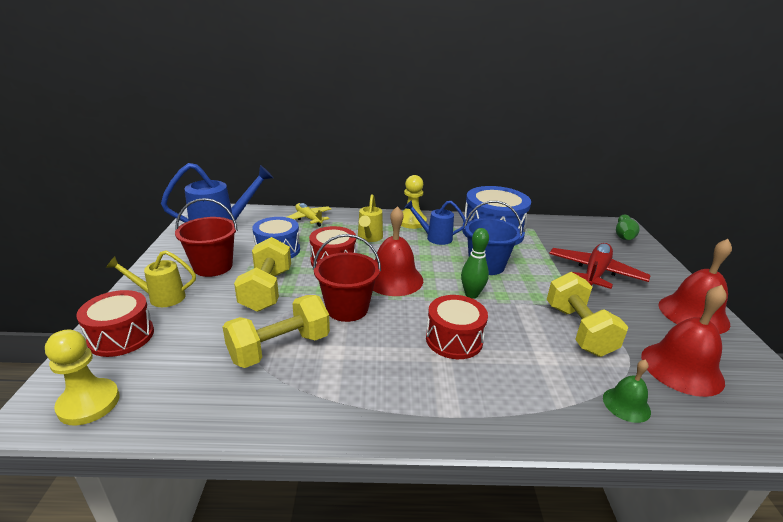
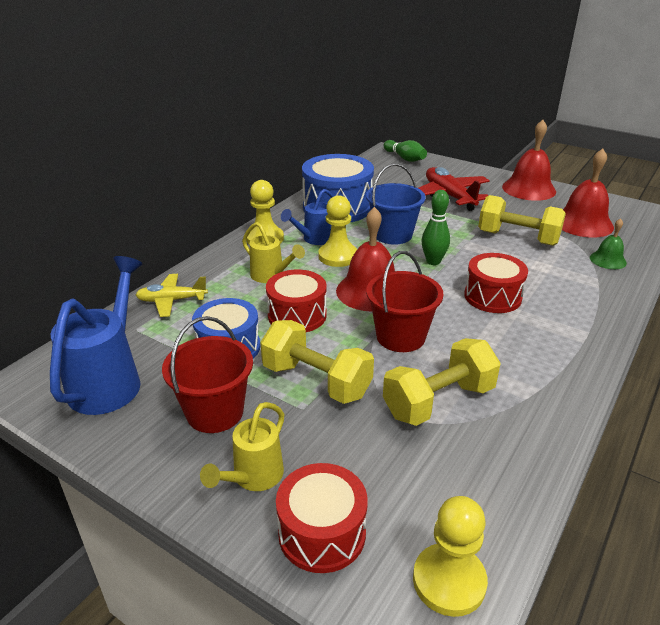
camera: 55 degrees left, 5 degrees up
(280, 348) = (439, 401): yellow dumbbell -> yellow dumbbell turned 60 degrees clockwise
(424, 253) = (338, 256): none -> yellow pawn

